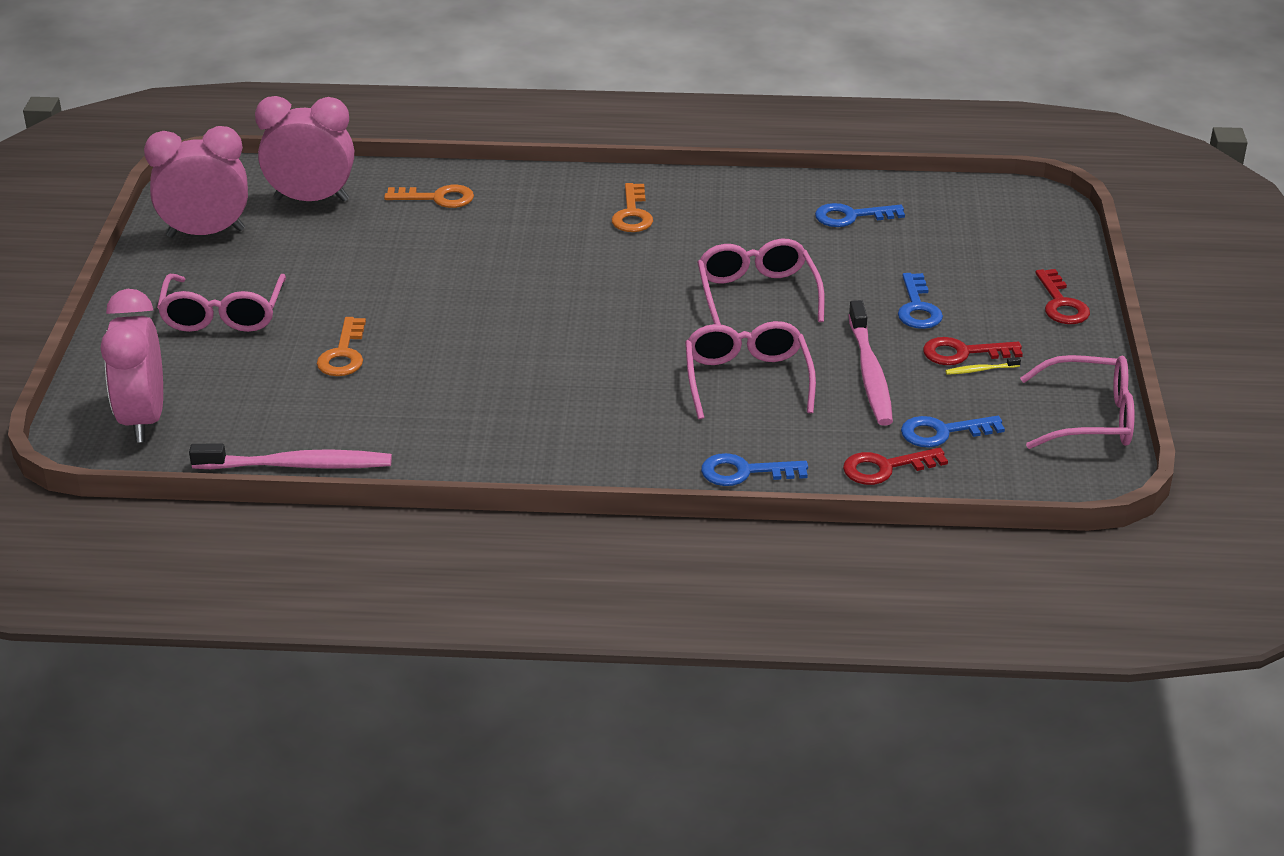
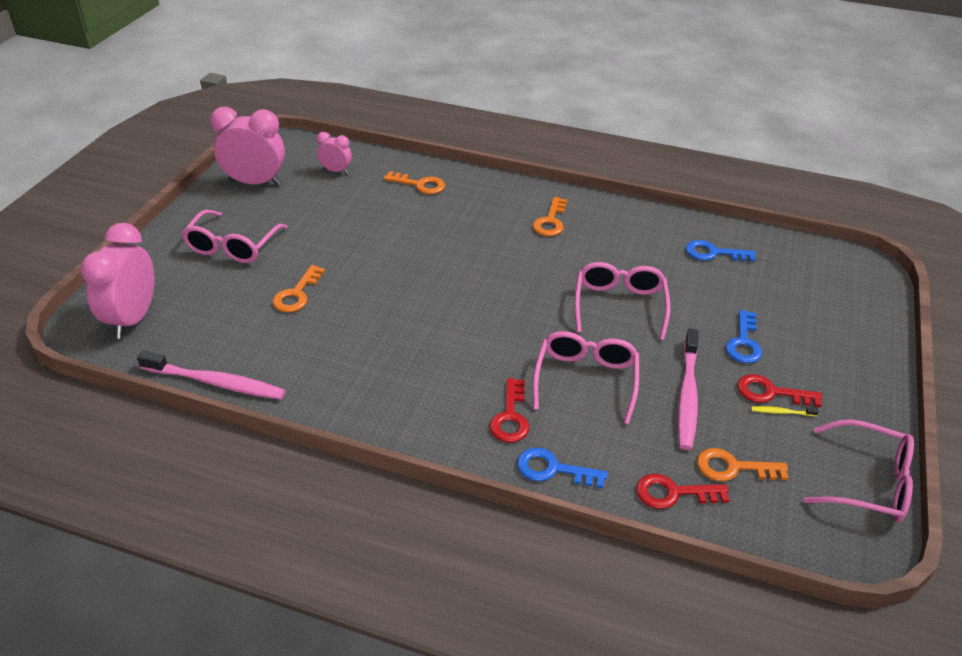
camera: 15 degrees right, 5 degrees up
(311, 199) = (336, 171): pink clock -> pink clock, size x0.52
(942, 432) = (733, 468): blue key -> orange key
(1061, 304) = (865, 363): red key -> red key (510, 417)

